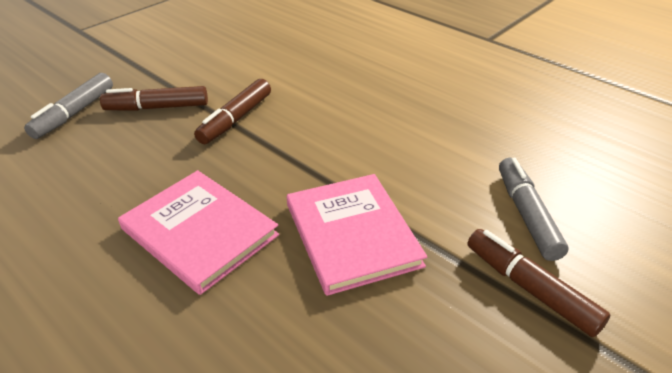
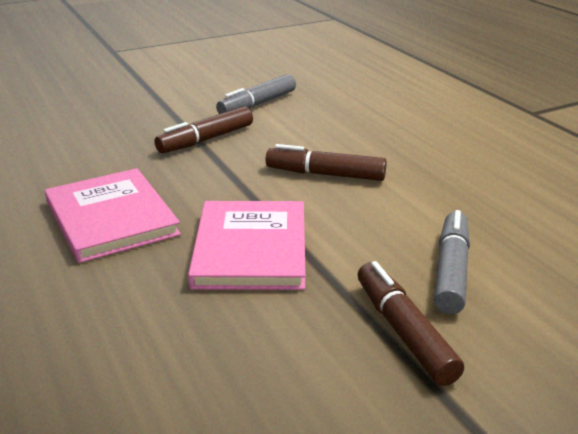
camera: 20 degrees right, 10 degrees down
(74, 113) = (66, 113): grey marker -> grey marker (257, 104)
(157, 107) = (140, 119): brown marker -> brown marker (325, 174)

